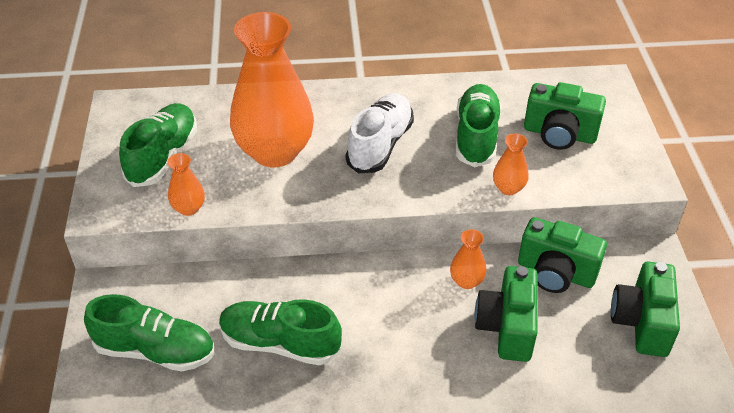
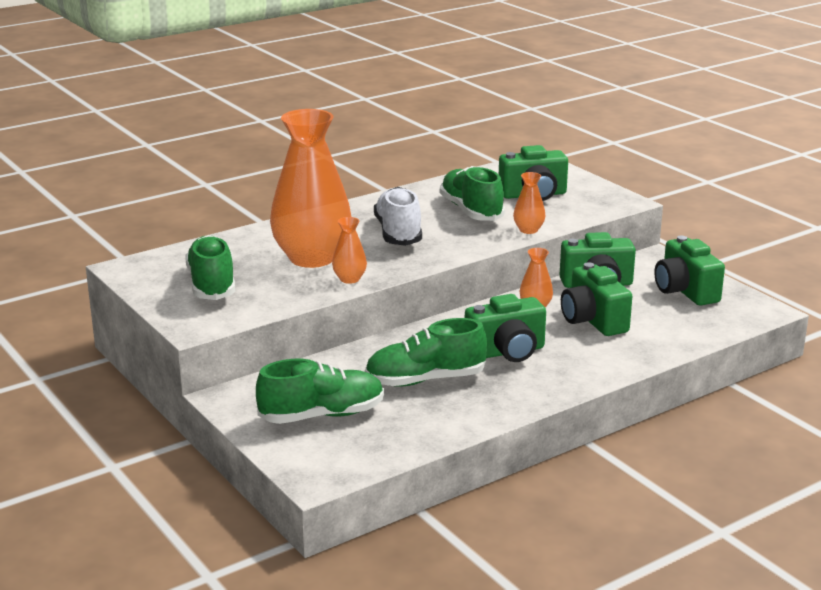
camera: 30 degrees left, 20 degrees down
(189, 208) = (276, 305): orange vase -> orange vase (349, 279)
(385, 337) = (507, 352): none -> green camera

